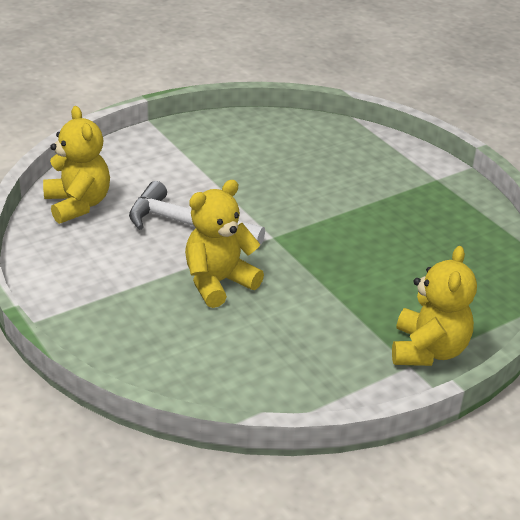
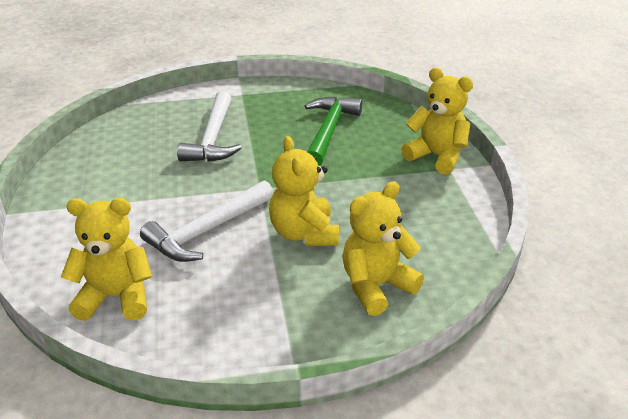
camera: 65 degrees left, 0 degrees up
(165, 346) = (376, 286): none -> yellow teddy bear
(335, 185) = (213, 138): none -> white hammer
(414, 256) = (329, 131): none -> green hammer

